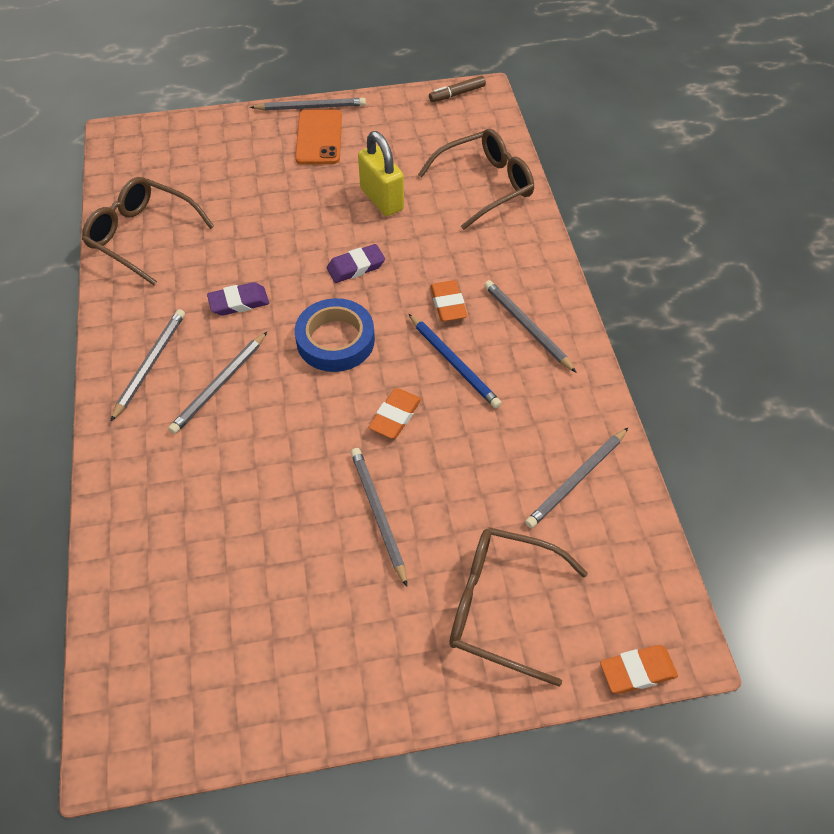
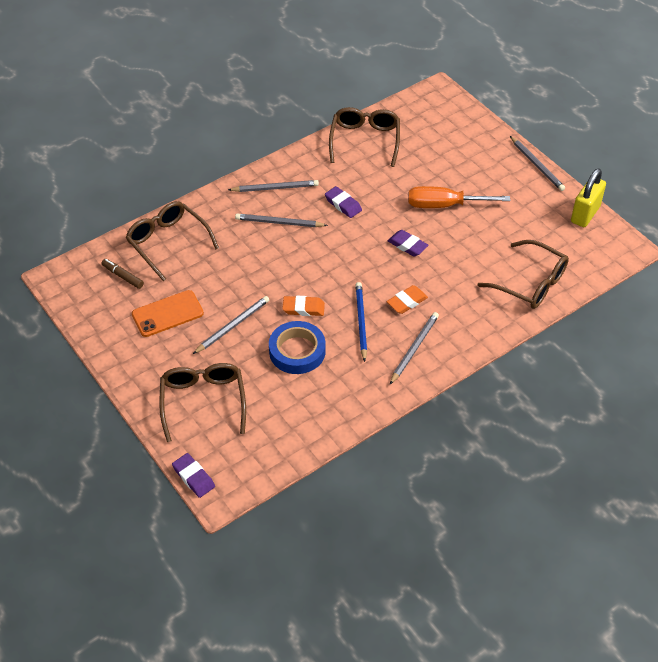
camera: 65 degrees right, 5 degrees down
(157, 542) = (168, 243): none -> brown glasses
(313, 207) = (444, 205): none -> orange screwdriver
(319, 137) = (510, 181): orange phone -> orange phone (167, 314)
(335, 340) = (342, 259): blue tape -> blue tape (297, 351)
(382, 199) = (476, 235): yellow padlock -> yellow padlock (585, 214)
(454, 363) = (361, 321): blue pencil -> blue pencil turned 150 degrees clockwise
(457, 94) = (615, 235): brown marker -> brown marker (123, 276)
(576, 479) = (308, 411): grey pencil -> none
(637, 671) = (193, 477): orange eraser -> purple eraser

